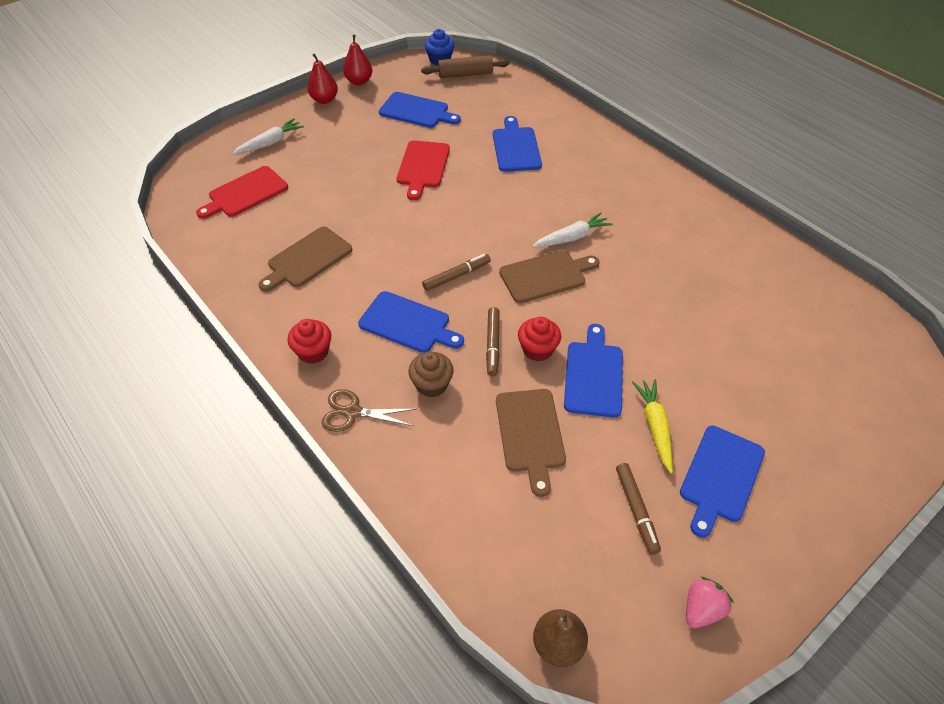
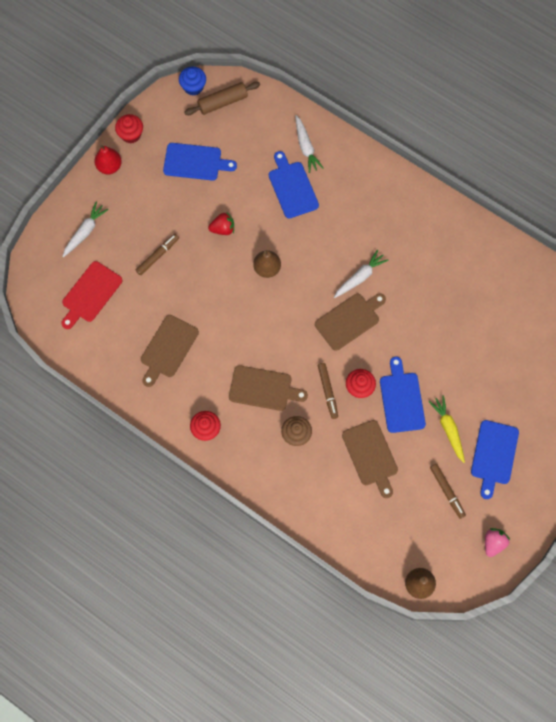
camera: 15 degrees left, 20 degrees up
(353, 412) = (251, 470): brown scissors -> none
(359, 81) = (131, 134): red pear -> red cupcake
(408, 323) = (263, 389): blue cutting board -> brown cutting board
(423, 167) = (223, 229): red cutting board -> red strawberry
(456, 276) = (284, 336): brown marker -> brown marker (157, 255)
(460, 209) = (267, 268): none -> brown pear
(543, 119) = (306, 147): none -> white carrot

